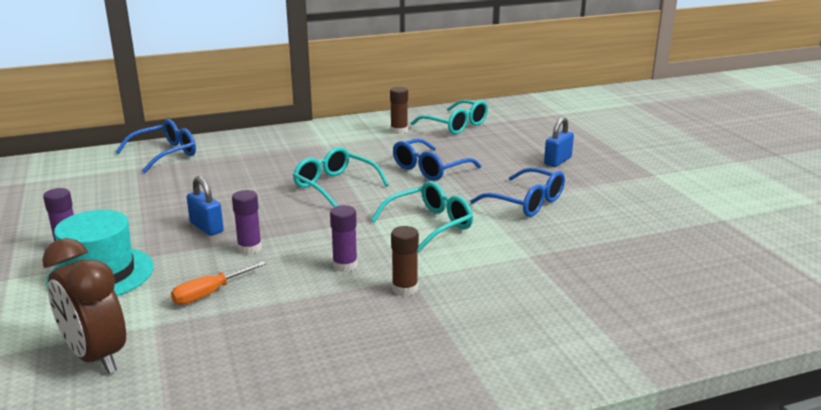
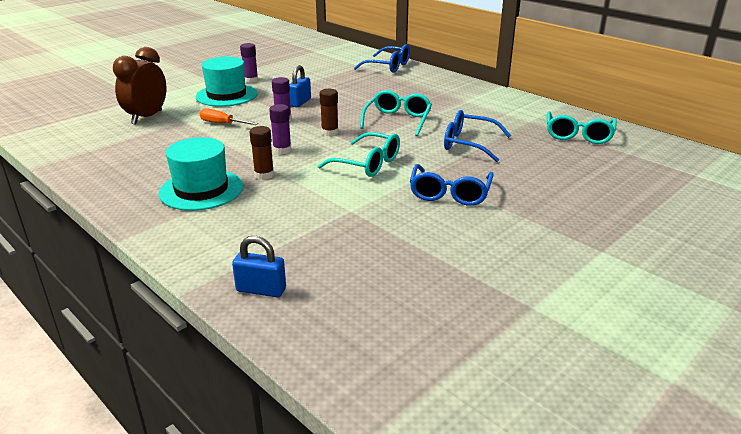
camera: 65 degrees right, 5 degrees up
(399, 131) = (530, 118): brown glue stick -> brown glue stick (330, 132)
(410, 339) = (201, 190): none -> turquoise hat
(557, 161) = (562, 193): blue padlock -> blue padlock (261, 290)

